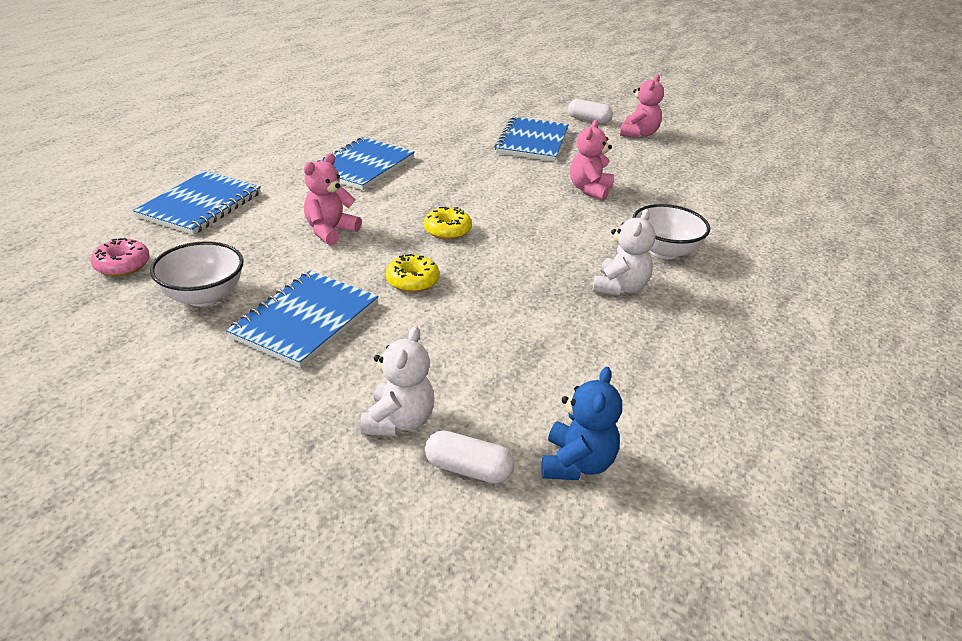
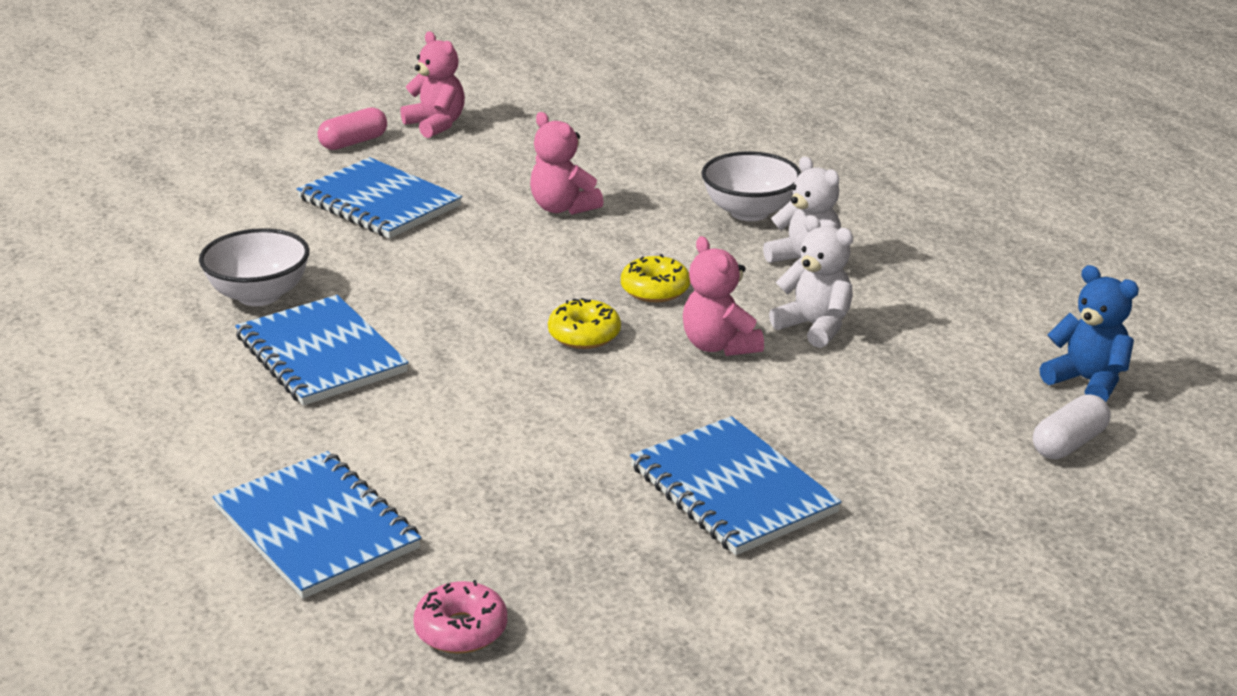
camera: 60 degrees left, 5 degrees down
(203, 296) = (613, 563): white bowl -> white bowl (259, 295)
(330, 231) = (509, 425): pink teddy bear -> pink teddy bear (719, 346)
(399, 421) = (973, 466): white teddy bear -> white teddy bear (815, 327)
(412, 281) = (693, 391): yellow donut -> yellow donut (655, 289)
(588, 120) = (353, 142): white capsule -> pink capsule

